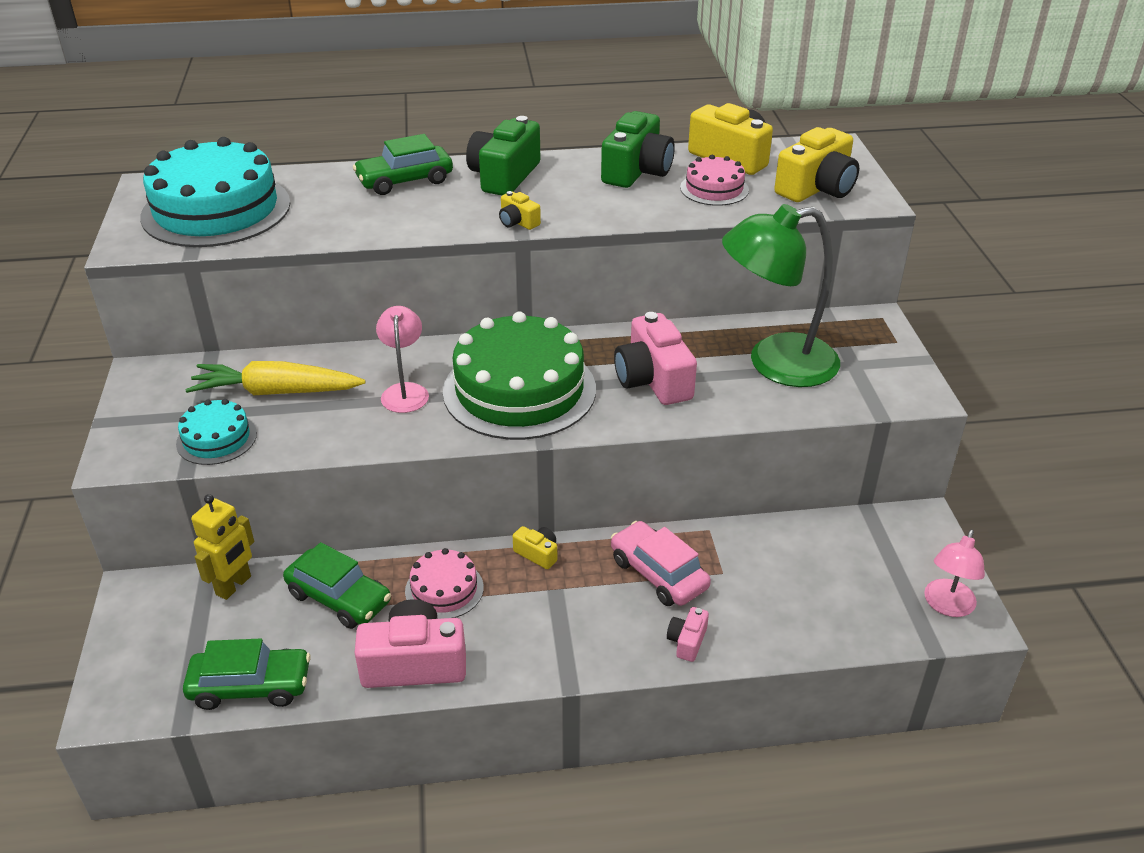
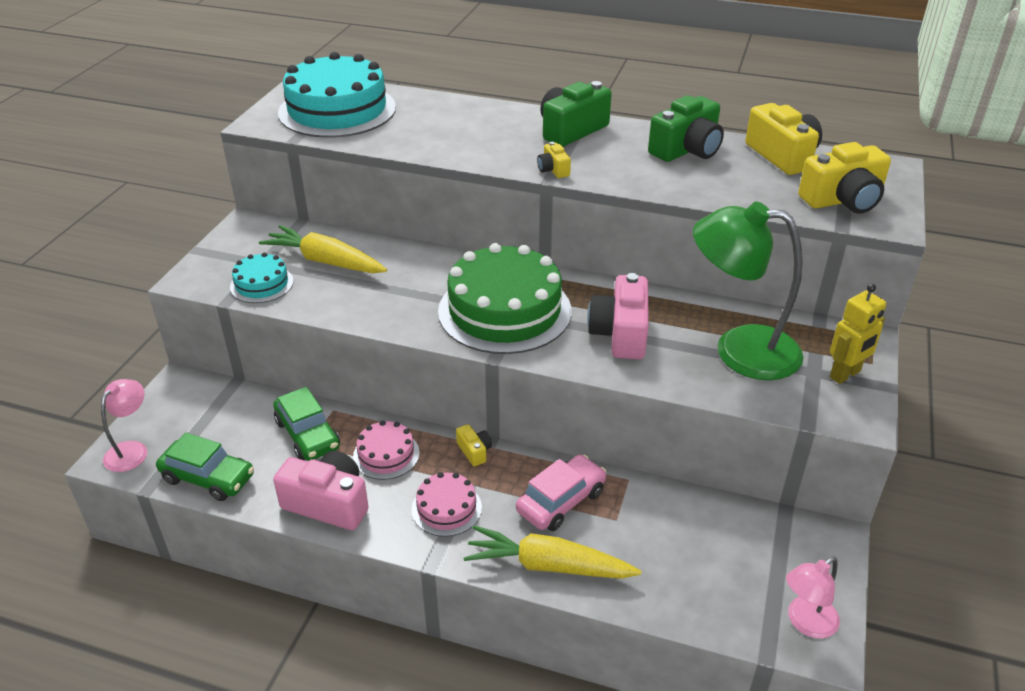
camera: 25 degrees right, 0 degrees up
(234, 586) = (243, 400): yellow robot -> yellow robot (845, 375)
(405, 181) = (490, 117): green car -> none
(405, 391) = (417, 287): pink lamp -> pink lamp (131, 450)
(658, 573) = (561, 501): pink car -> pink car turned 60 degrees clockwise
(687, 641) = (548, 565): pink camera -> yellow carrot
(714, 189) = (745, 179): pink cake -> pink cake (446, 508)

